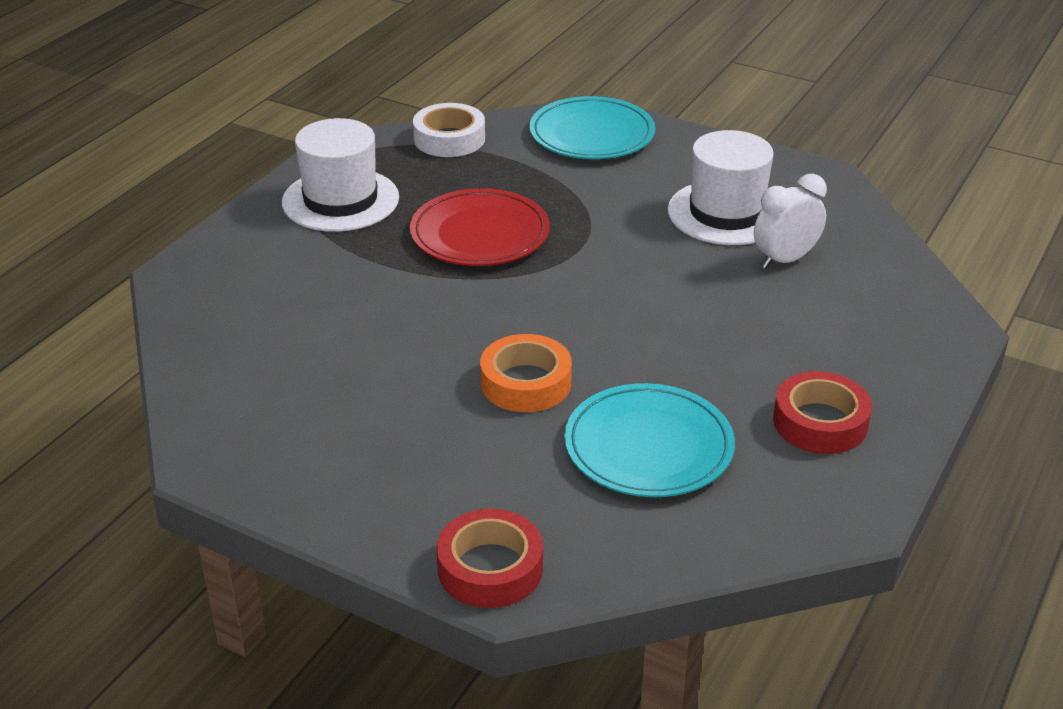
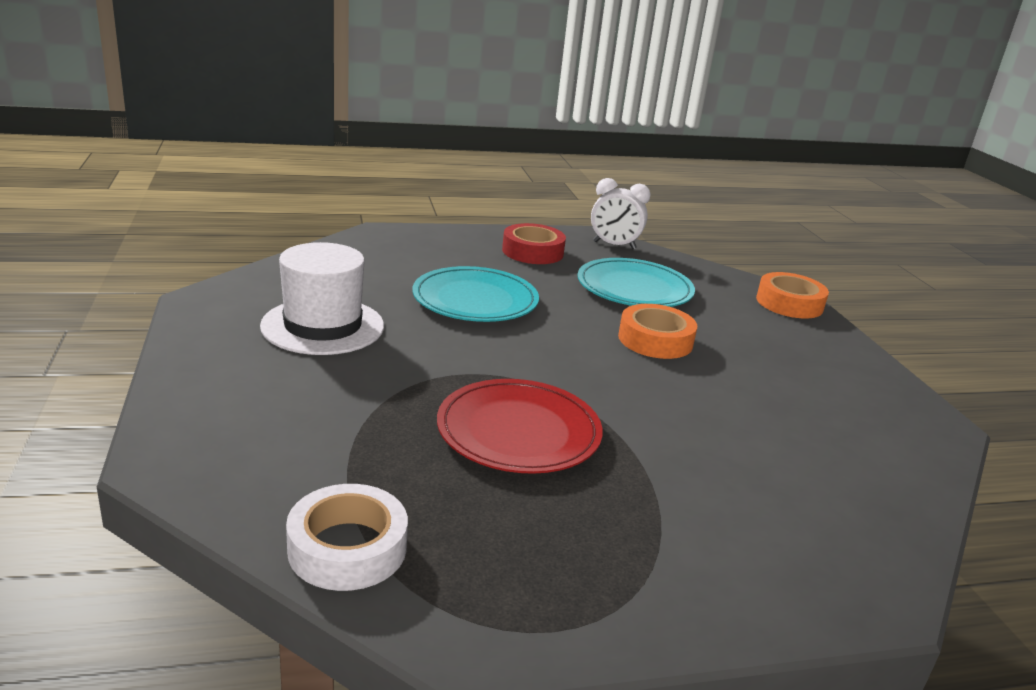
camera: 135 degrees left, 10 degrees down
(340, 200) = (591, 560): white hat -> none
(490, 568) = (789, 303): red tape -> orange tape
(592, 134) = (227, 441): turquoise plate -> turquoise plate (475, 300)
(785, 260) = (368, 290): white clock -> white clock (614, 245)

